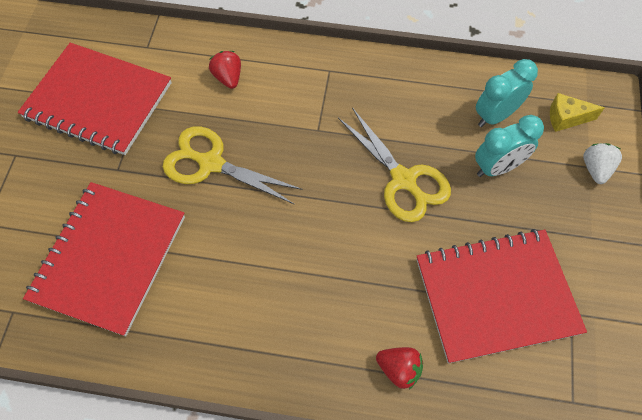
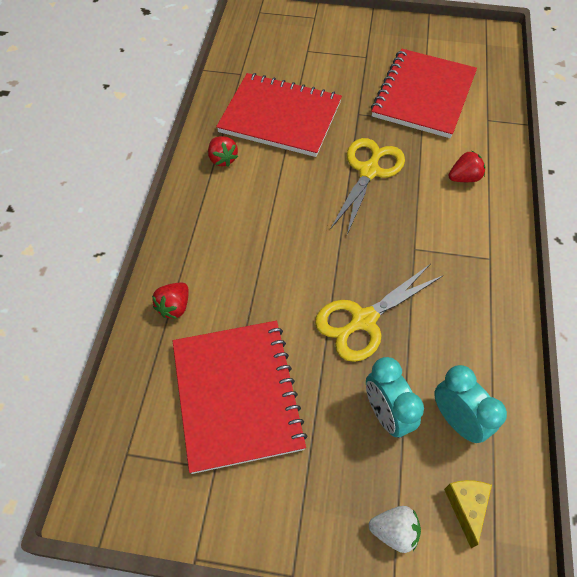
camera: 90 degrees right, 5 degrees down
(175, 328) = (222, 159): none -> red strawberry

